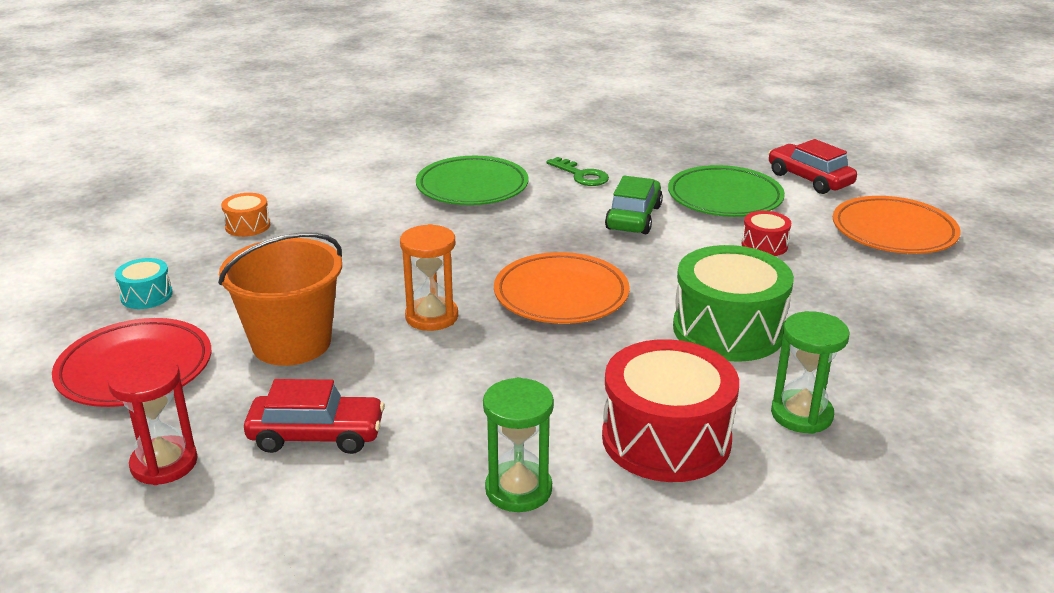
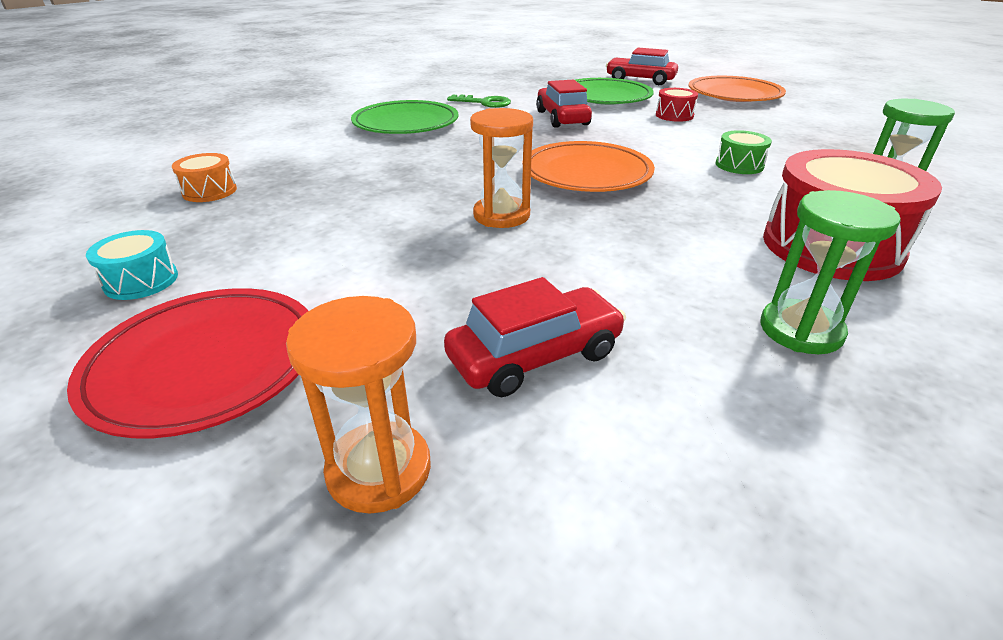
camera: 30 degrees left, 5 degrees up
(164, 463) = (379, 470): red hourglass -> orange hourglass
(291, 343) = (386, 276): orange bucket -> none
(633, 217) = (562, 118): green car -> red car
(728, 329) = (739, 165): green drum -> green drum, size x0.47

